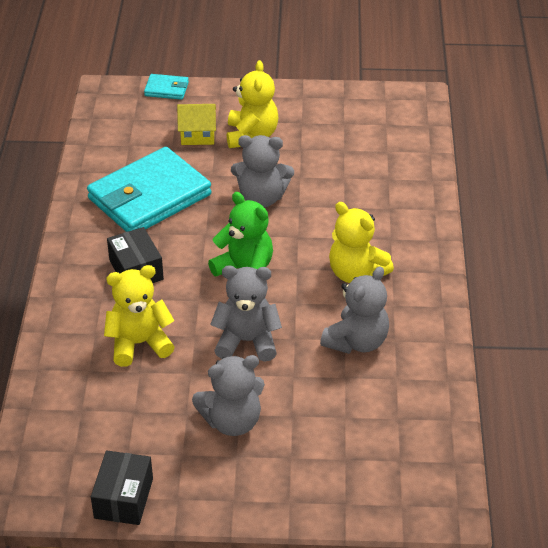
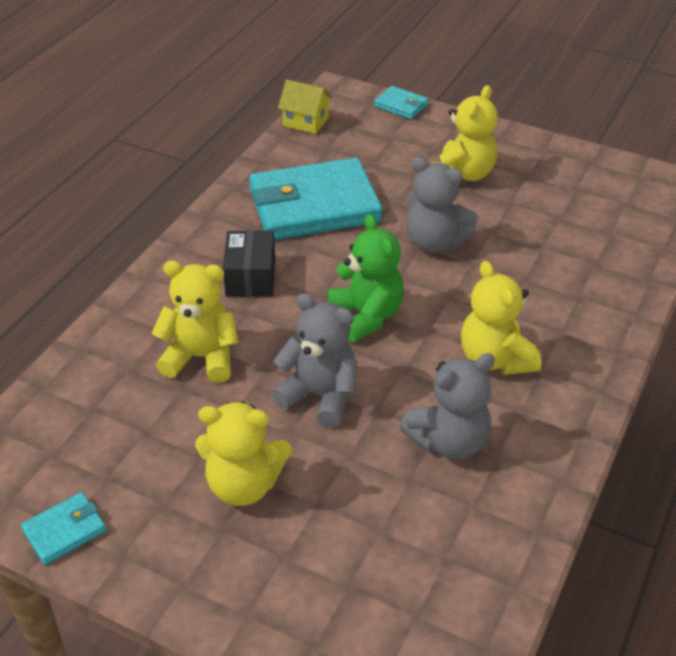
camera: 25 degrees right, 0 degrees up
(123, 498) = (65, 531): black box -> turquoise wallet
(197, 136) = (404, 159): yellow house -> yellow house (306, 122)
(232, 421) = (244, 485): grey teddy bear -> yellow teddy bear

